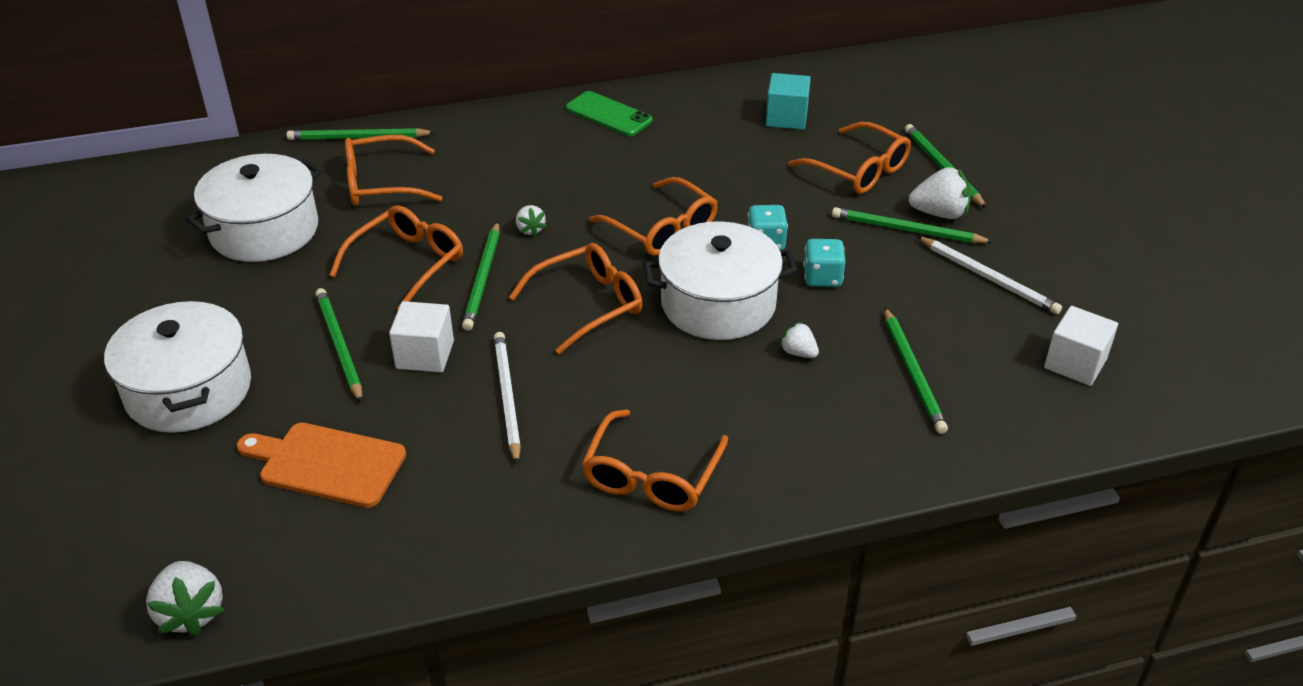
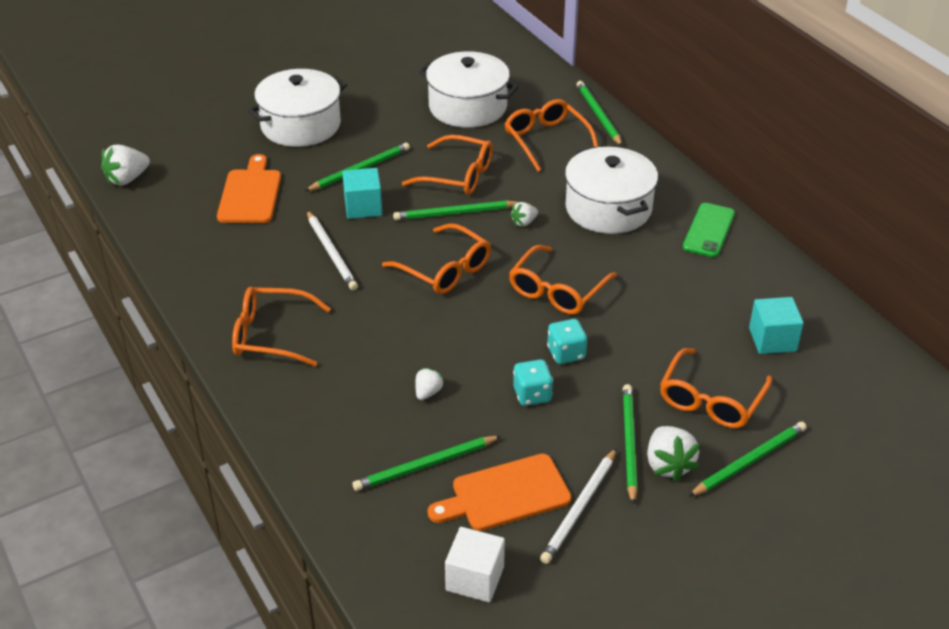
camera: 75 degrees right, 0 degrees up
(425, 354) = (363, 207): white cube -> turquoise cube
(507, 397) = (331, 253): white pencil -> white pencil turned 90 degrees clockwise
(718, 304) = (472, 338): white pot -> white pot (608, 208)
(963, 322) = (505, 494): none -> orange cutting board

